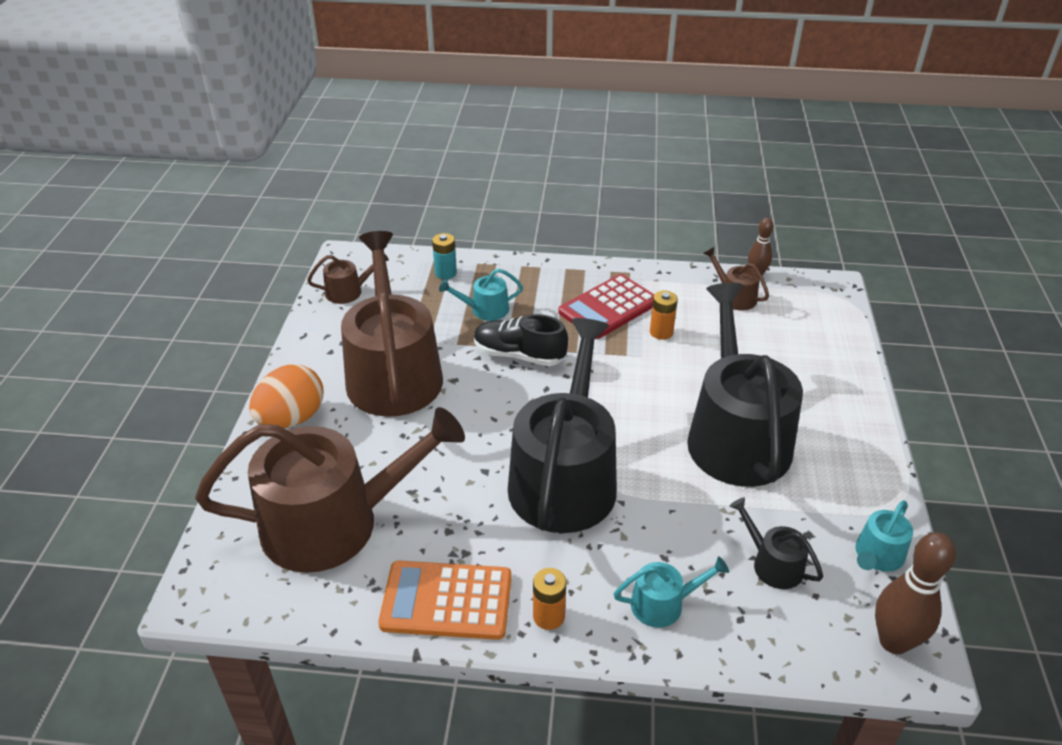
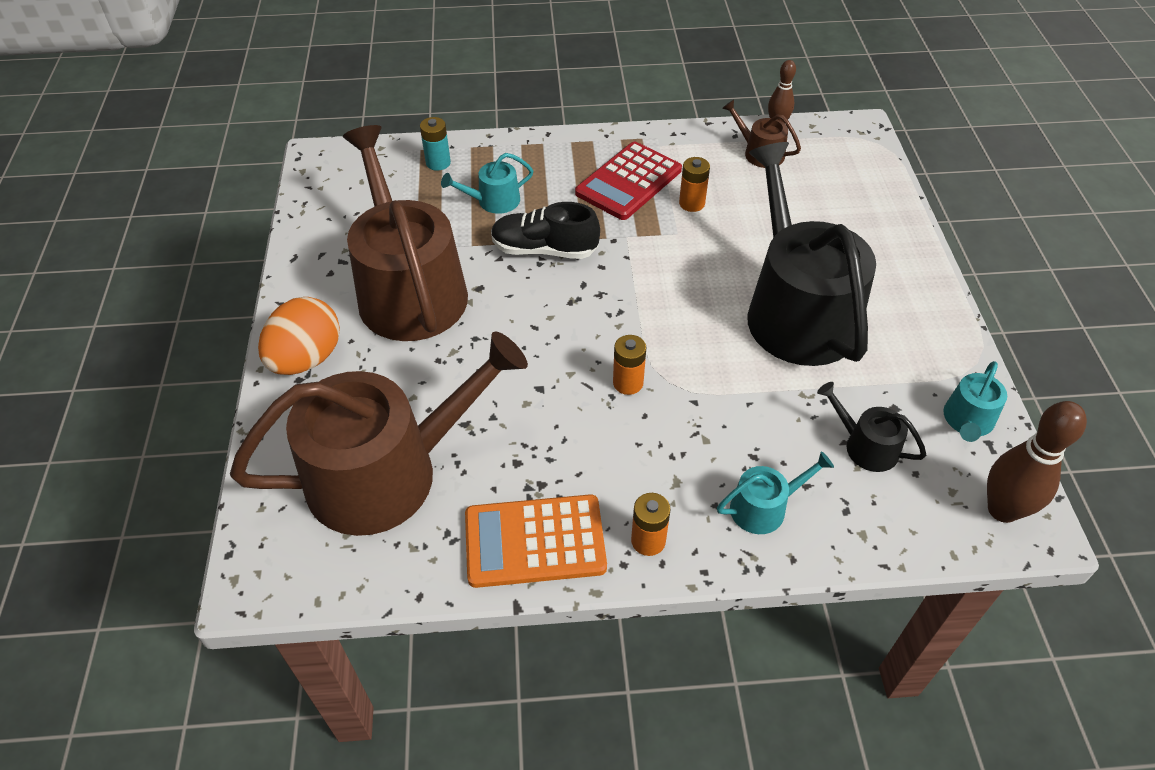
camera: 10 degrees left, 10 degrees up
(348, 291) = (332, 198): brown watering can -> none
(565, 477) = (628, 383): black watering can -> orange battery

